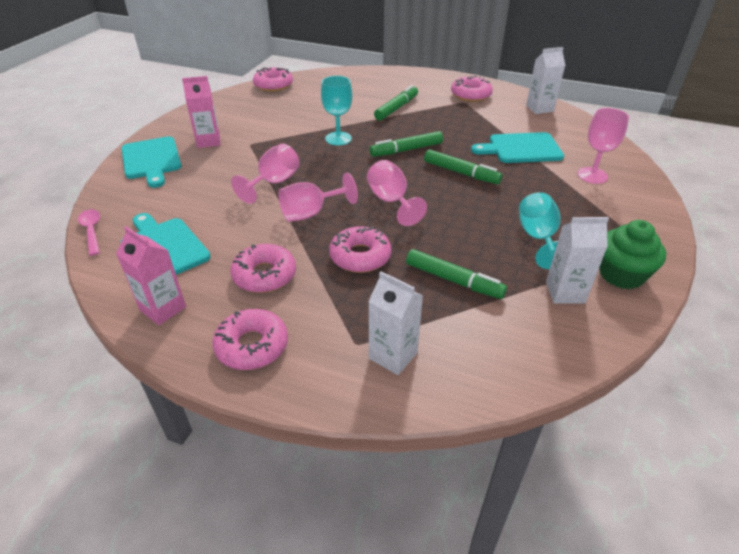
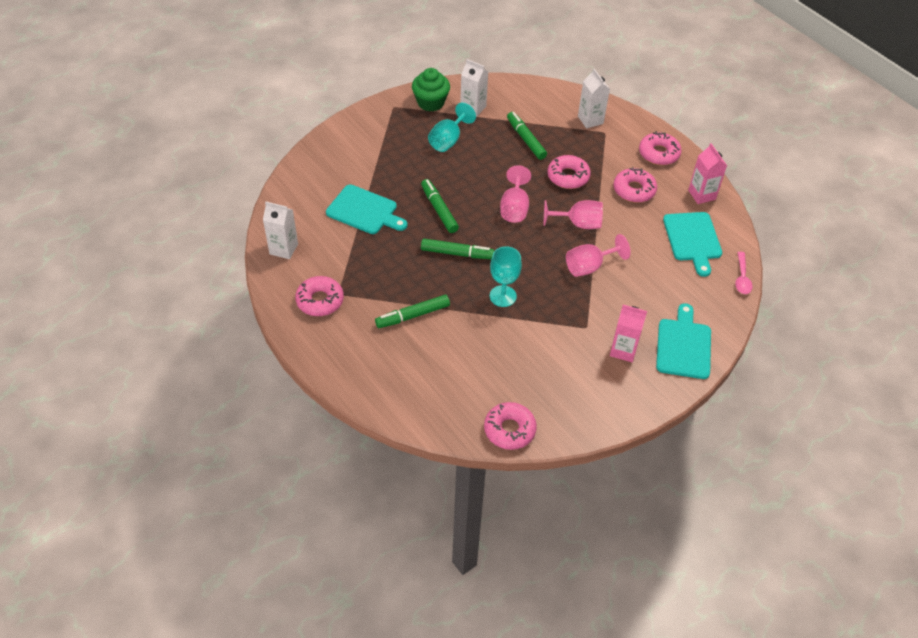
camera: 150 degrees left, 10 degrees up
(592, 175) = (349, 164): pink goblet -> none

